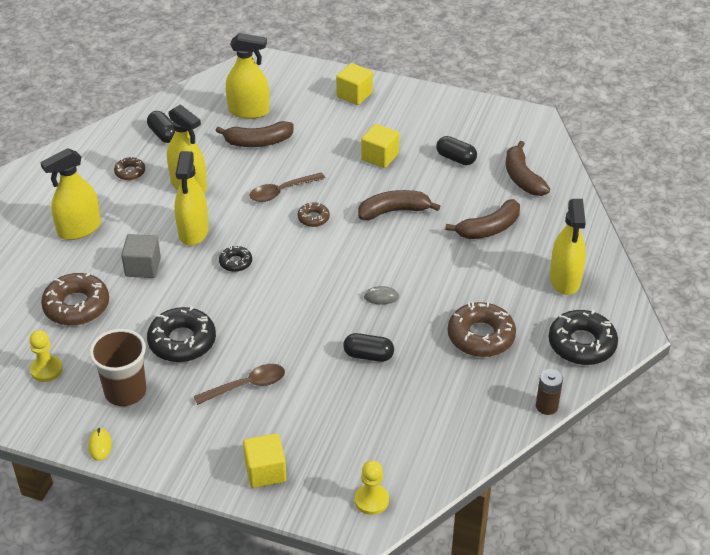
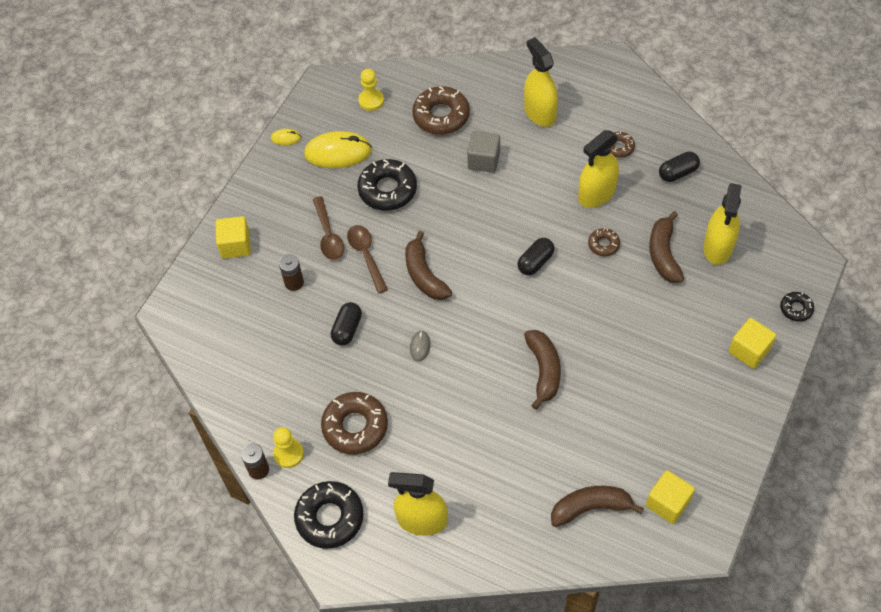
camera: 100 degrees right, 15 degrees up
(125, 392) = (338, 152): brown cup -> yellow mouse
(193, 231) = (528, 198): yellow spray bottle -> none
(235, 262) = (482, 230): black donut -> black donut (796, 309)
(281, 192) = (581, 271): brown spoon -> brown spoon (366, 255)
(313, 218) = (539, 297): brown donut -> brown donut (603, 245)
(313, 408) = (294, 282): none -> brown battery
(371, 500) = (189, 317): yellow pawn -> yellow pawn (288, 454)
(380, 157) = (634, 366): yellow cube -> yellow cube (667, 503)
(456, 158) = (628, 442): black capsule -> black capsule (535, 262)
(489, 228) = (508, 459): brown banana -> brown banana (424, 275)

